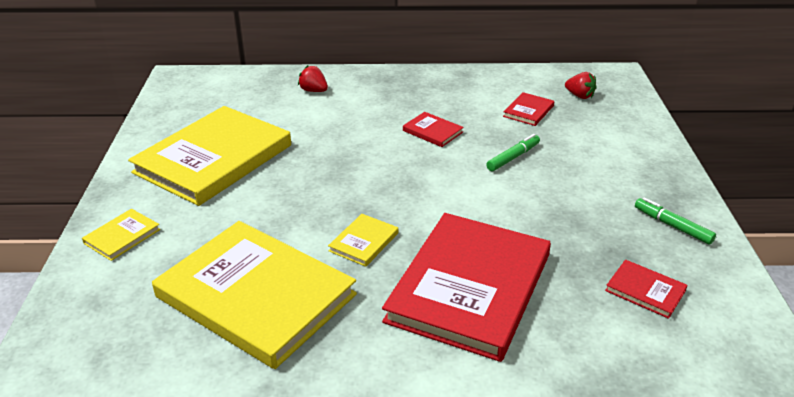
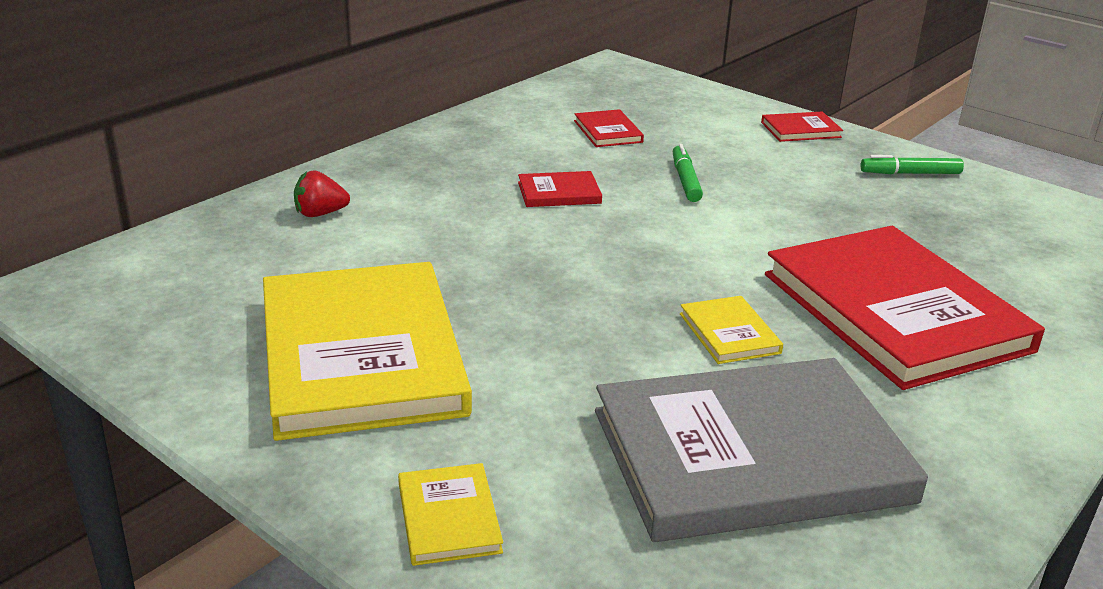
camera: 50 degrees left, 5 degrees down
(256, 295) = (750, 455): yellow book -> grey book
(579, 96) = (623, 98): red strawberry -> none
(645, 291) = (995, 233): red book -> red book (800, 130)

